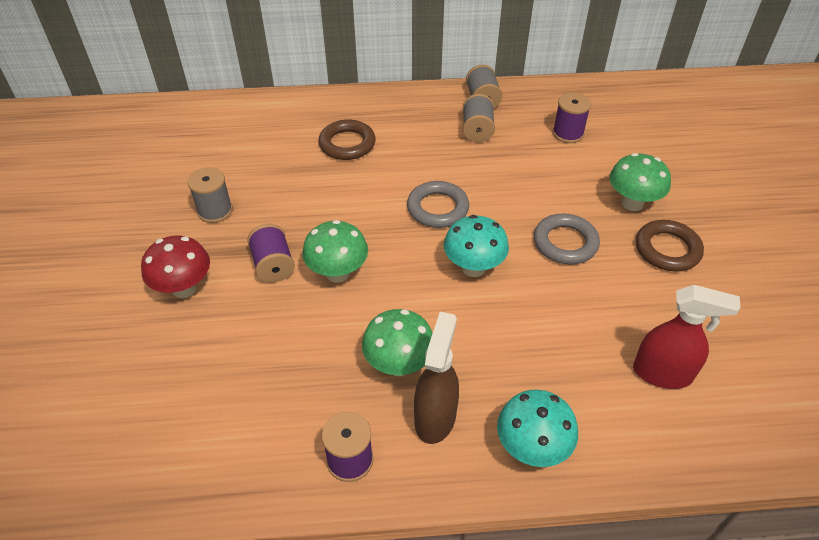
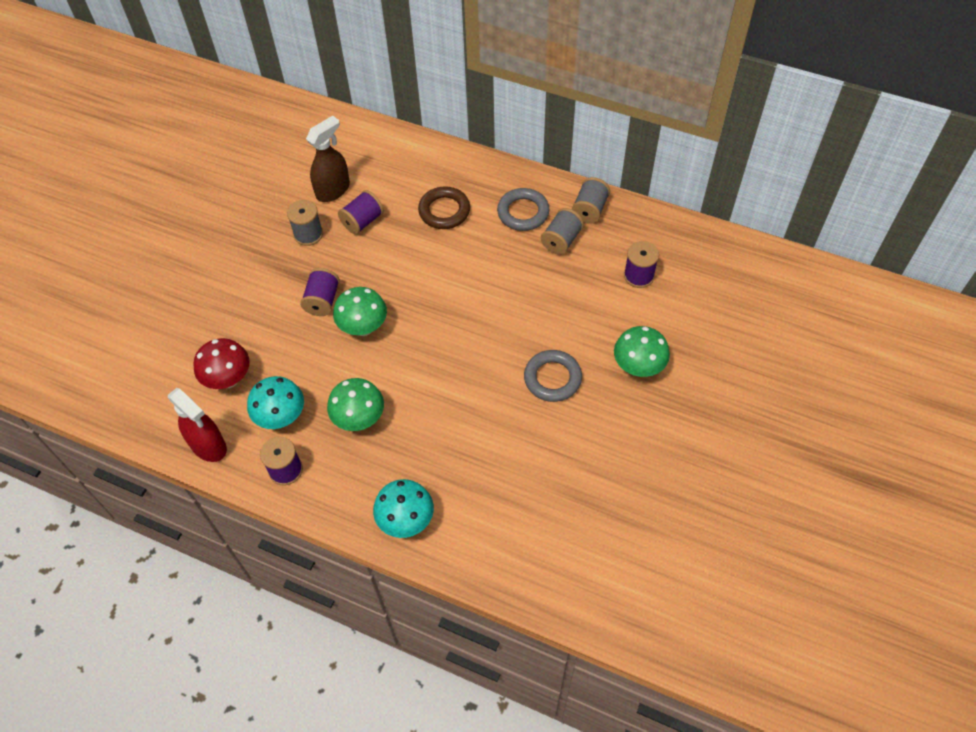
camera: 30 degrees right, 10 degrees up
(184, 288) = (252, 293): red mushroom -> red mushroom (228, 379)
(268, 180) = (362, 221): none -> purple spool
(435, 417) = (358, 468): brown spray bottle -> brown spray bottle (333, 190)
(437, 208) = (474, 303): grey ring -> grey ring (523, 212)
(473, 268) = (465, 367): turquoise mushroom -> turquoise mushroom (281, 417)
(662, 373) = (540, 515): red spray bottle -> red spray bottle (208, 446)
(667, 249) = (631, 421): brown ring -> none

